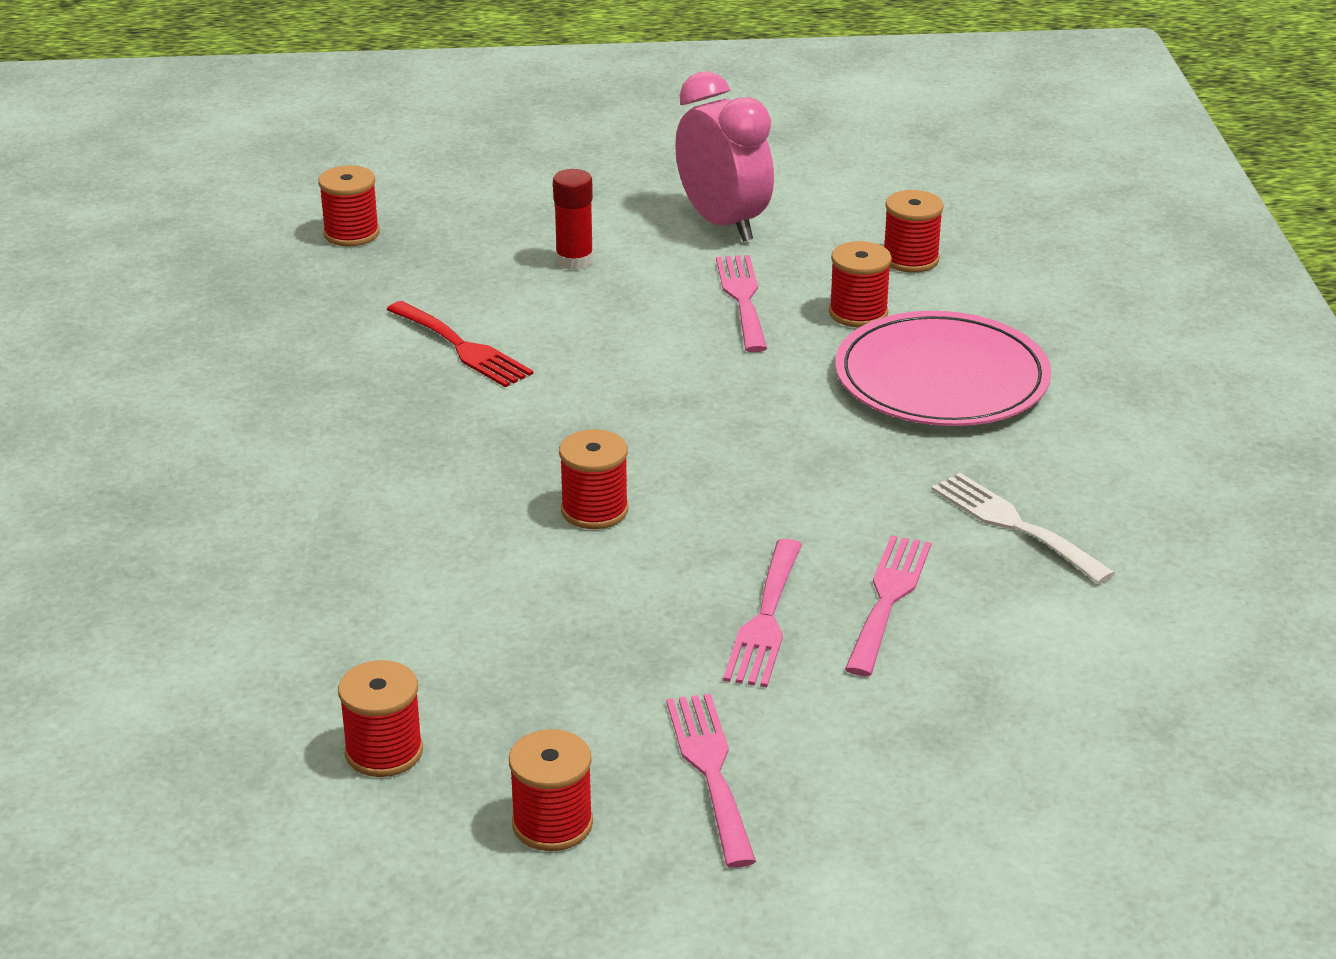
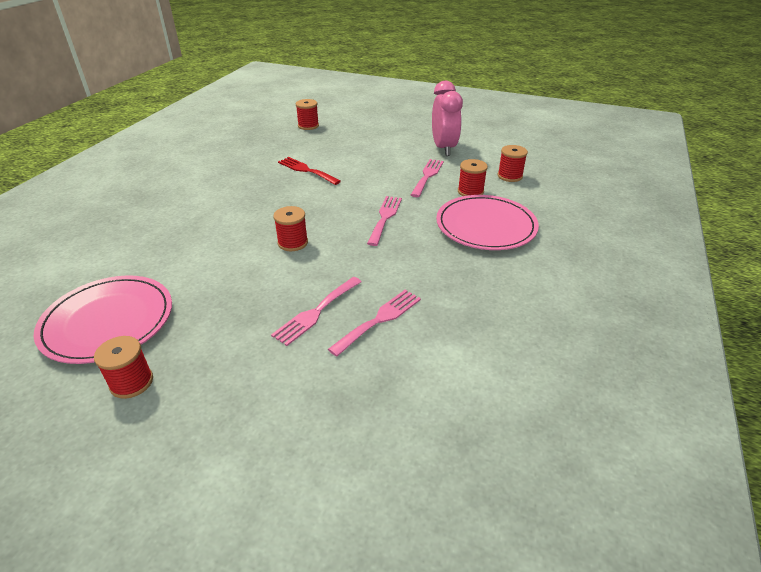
camera: 25 degrees right, 5 degrees up
(384, 752) = (108, 321): red spool -> pink plate
(462, 348) = (306, 170): red fork -> red fork turned 150 degrees clockwise
(574, 261) = (376, 149): red glue stick -> none
(710, 770) = (223, 380): pink fork -> pink fork (385, 217)
(1014, 525) = (468, 301): white fork -> none

